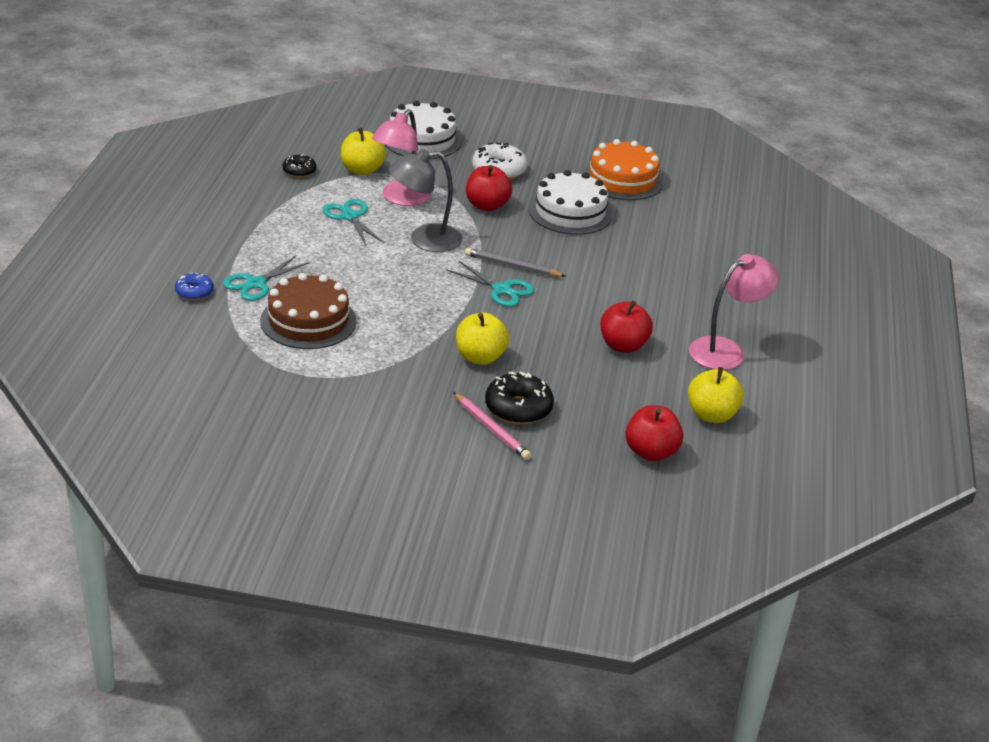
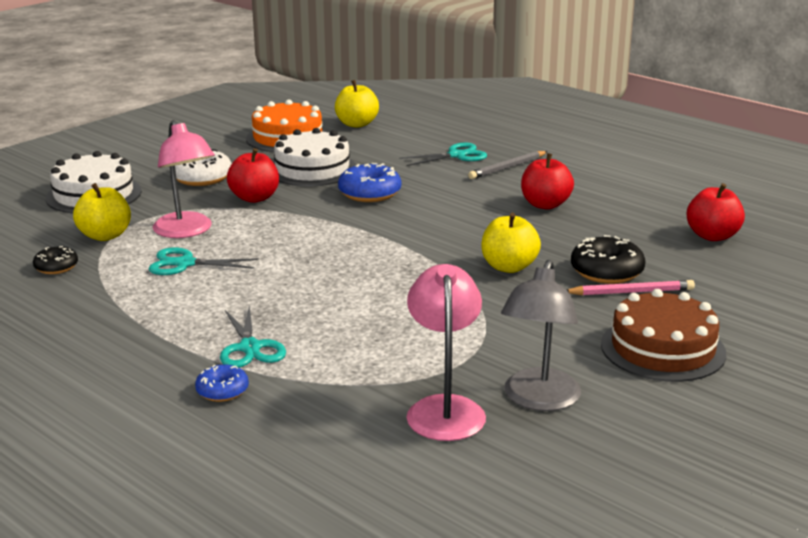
camera: 55 degrees left, 10 degrees down
(308, 321) = (358, 336): brown cake -> brown cake (663, 349)
(424, 240) = (277, 239): grey lamp -> grey lamp (538, 400)
(502, 290) = (405, 228): turquoise scissors -> turquoise scissors (457, 155)
(512, 266) = (371, 214): grey pencil -> grey pencil (507, 167)
(551, 253) = (369, 193): none -> blue donut
(711, 415) = (674, 200): yellow apple -> yellow apple (356, 124)
(726, 350) = (586, 171): pink lamp -> pink lamp (445, 408)

